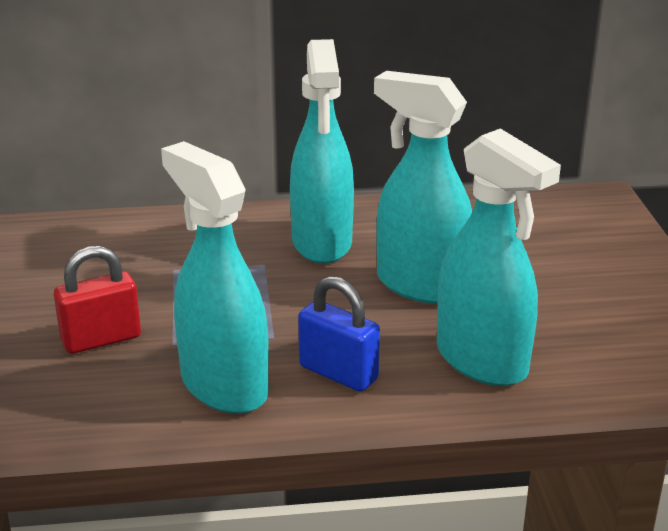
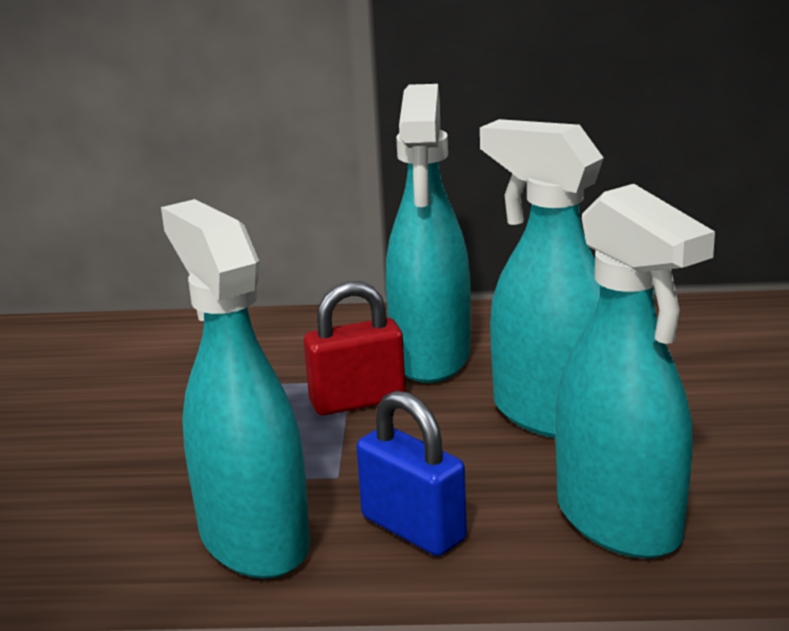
camera: 10 degrees right, 5 degrees down
(101, 339) = (114, 470): red padlock -> red padlock (357, 401)

